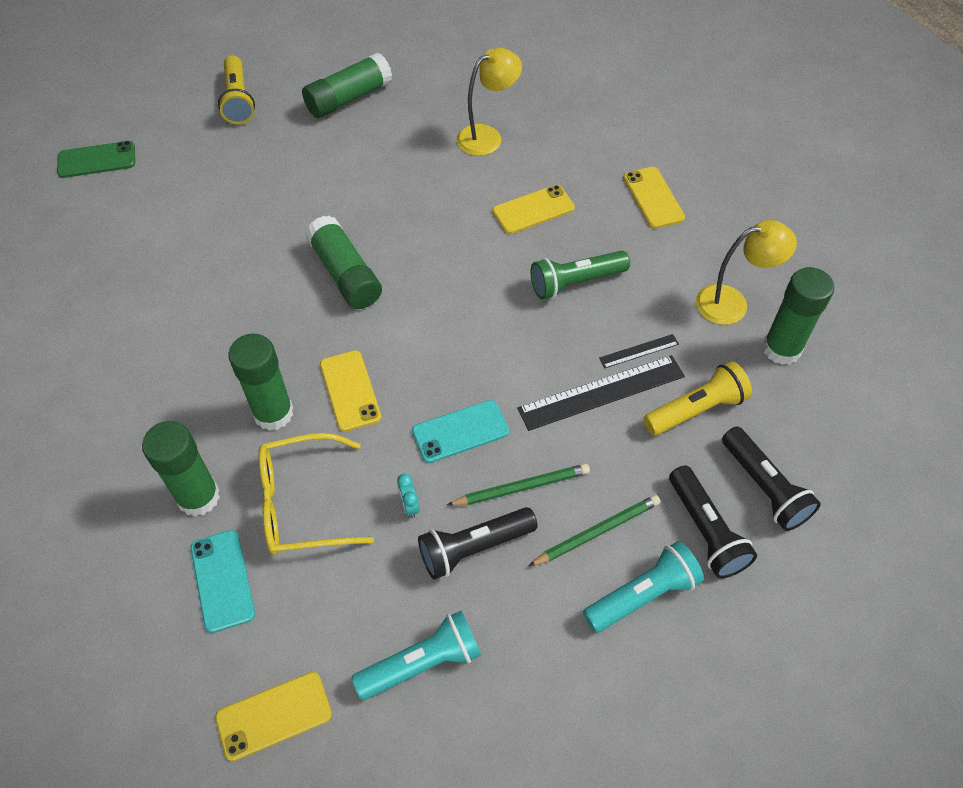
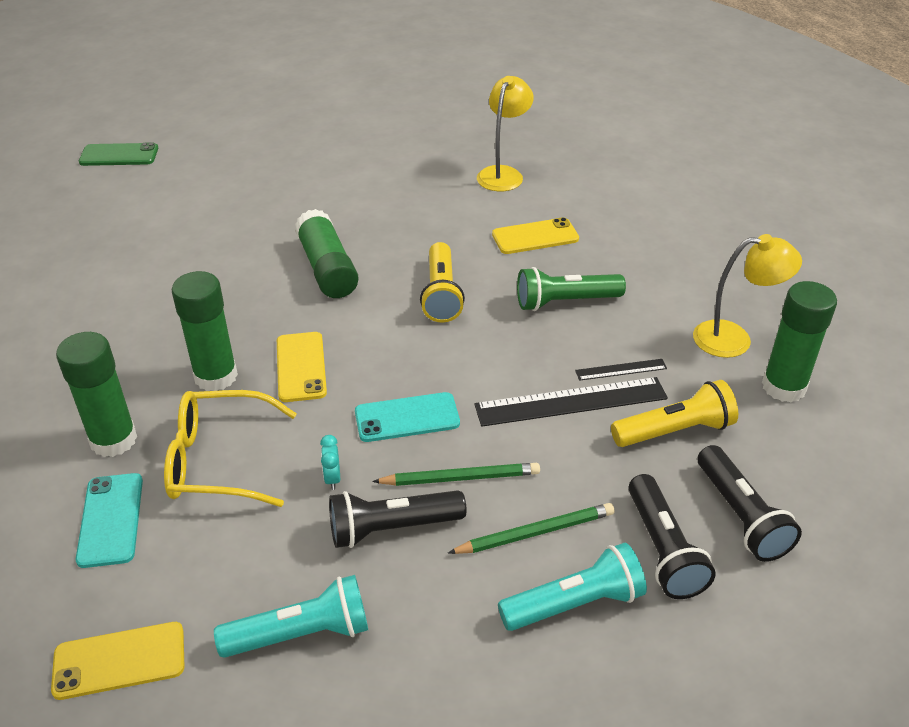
camera: 10 degrees right, 15 degrees down
(238, 100) = (267, 124): yellow flashlight -> yellow flashlight (441, 294)
(349, 98) = (374, 132): green glue stick -> none
(487, 136) = (503, 174): yellow lamp -> yellow lamp turned 45 degrees counterclockwise
(653, 198) = (664, 240): yellow phone -> none

